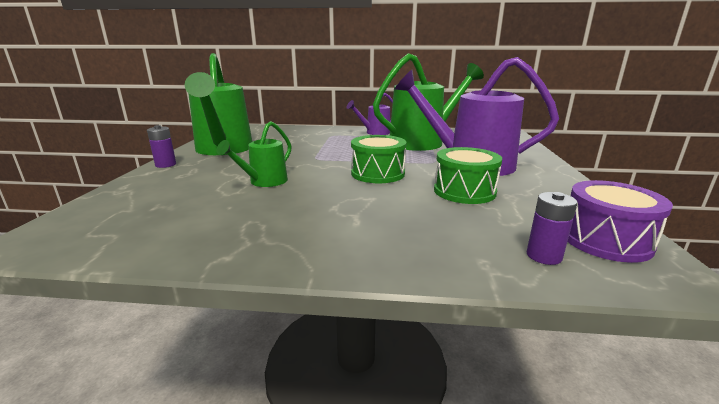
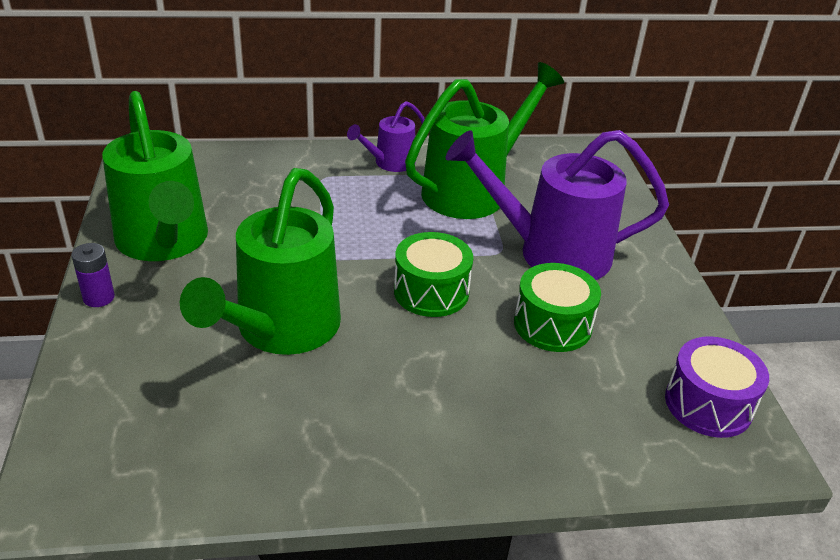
camera: 15 degrees left, 15 degrees up
(264, 182) = (280, 331): green watering can -> green watering can, size x1.97
(544, 256) = (647, 439): purple battery -> none

